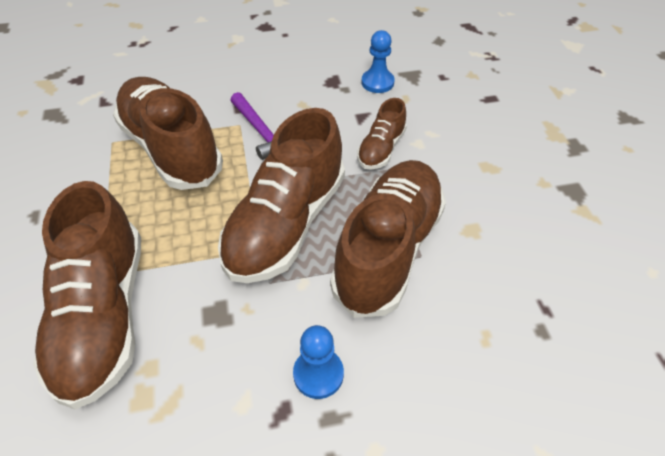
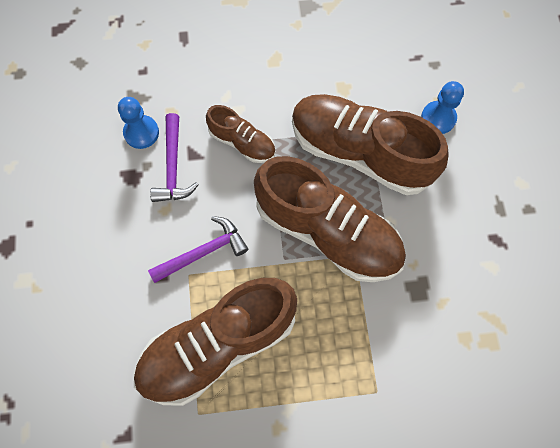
camera: 85 degrees left, 20 degrees up
(103, 315) = (418, 384): brown shoe -> none
(318, 374) = (468, 214): blue pawn -> blue pawn (438, 118)
(346, 105) = (173, 167): none -> purple hammer

